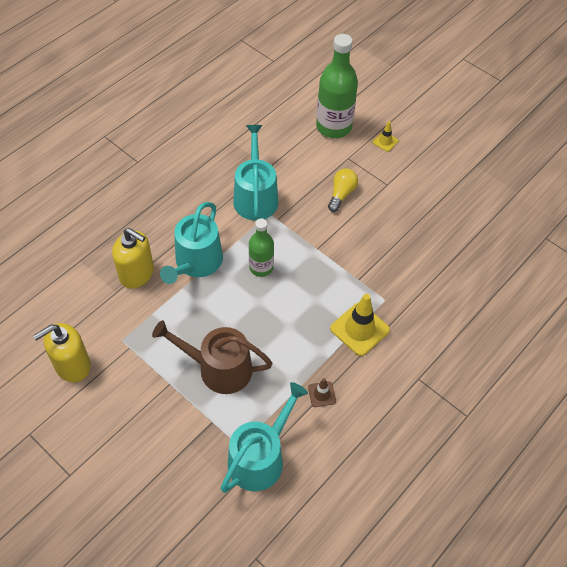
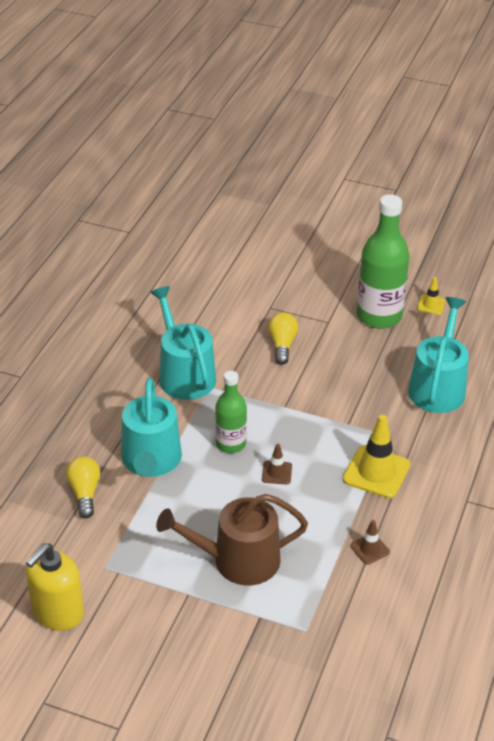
camera: 20 degrees left, 15 degrees down
(137, 274) = (85, 493): yellow soap dispenser -> yellow light bulb
(260, 457) = (335, 634): turquoise watering can -> turquoise watering can (438, 387)
(283, 304) = (276, 473): none -> brown traffic cone
(333, 127) = (236, 281): green bottle -> green bottle (379, 316)
(385, 141) = (303, 280): yellow traffic cone -> yellow traffic cone (431, 305)

